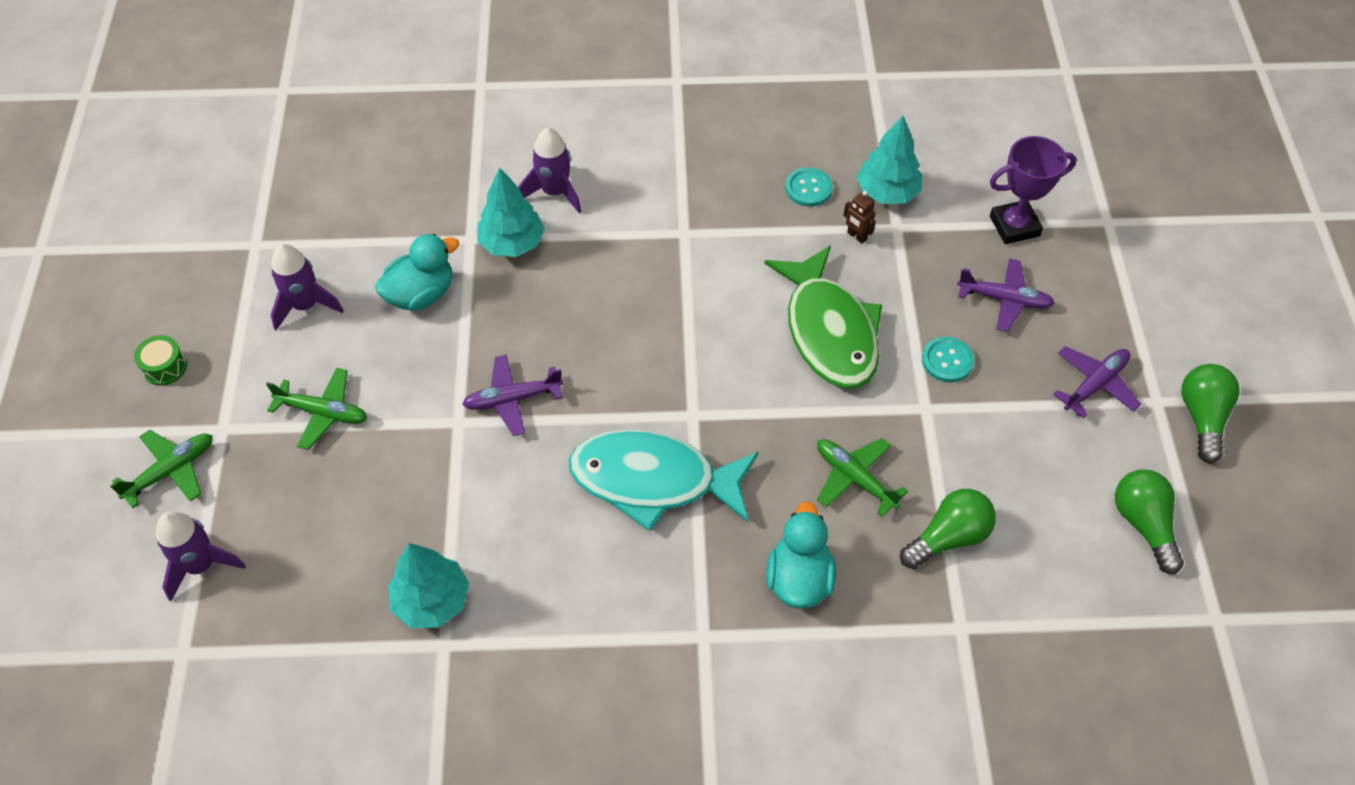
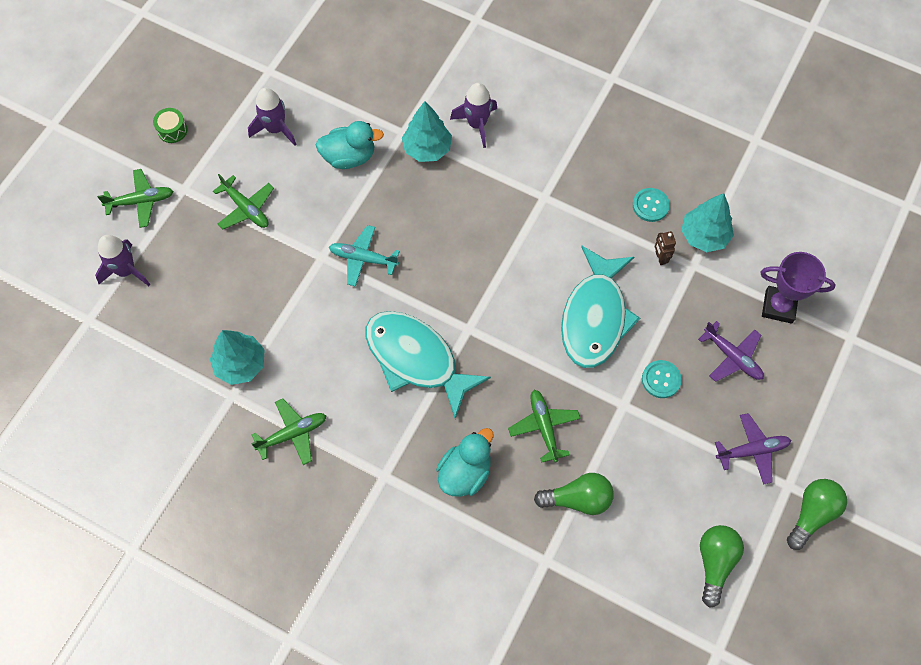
camera: 30 degrees right, 10 degrees up
(512, 399) = (363, 259): purple plane -> turquoise plane
(554, 648) = (293, 434): none -> green plane
(829, 331) = (595, 317): green fish -> turquoise fish

